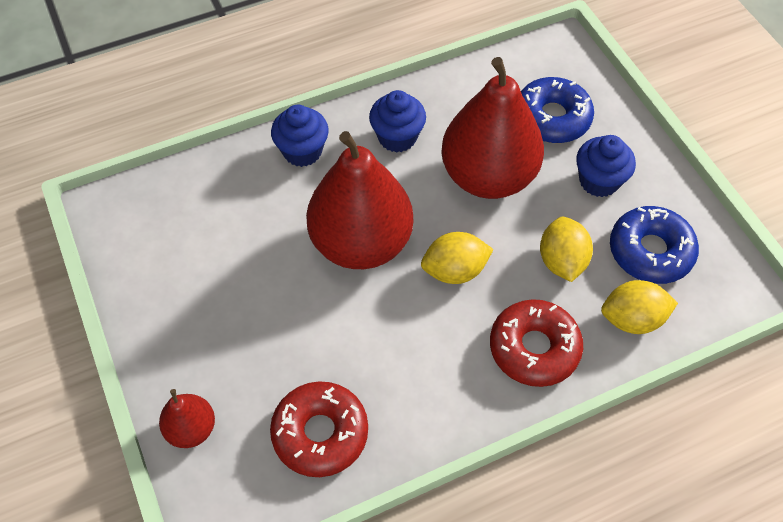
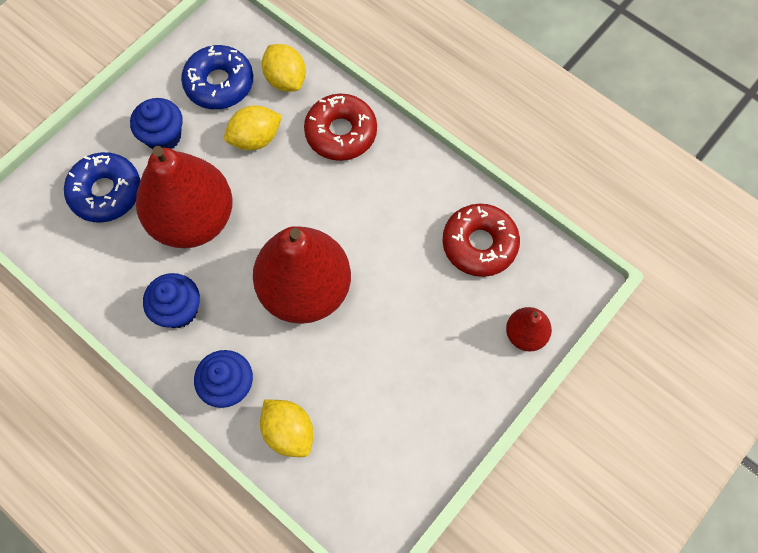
camera: 115 degrees left, 10 degrees up
(454, 270) = (299, 209): yellow lemon -> yellow lemon (289, 432)

